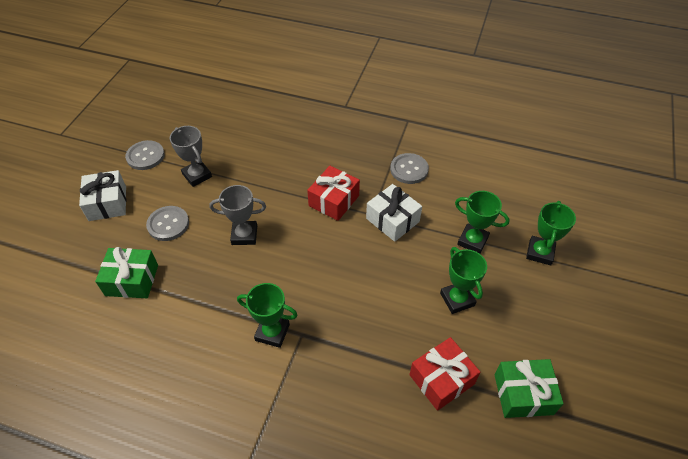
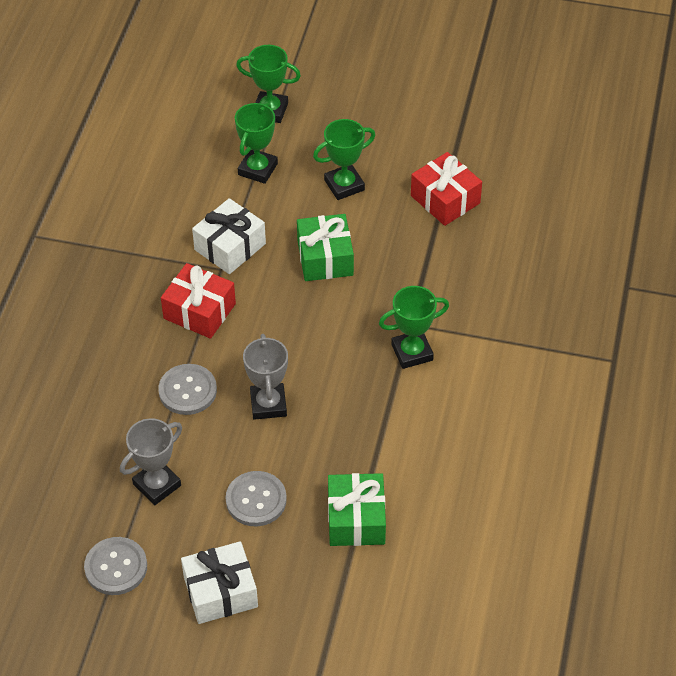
camera: 95 degrees left, 0 degrees up
(272, 332) = (412, 352): green trophy -> green trophy turned 60 degrees clockwise
(409, 169) = (137, 232): grey button -> grey button (187, 391)
(523, 394) = (450, 137): green gift -> green gift (325, 258)

